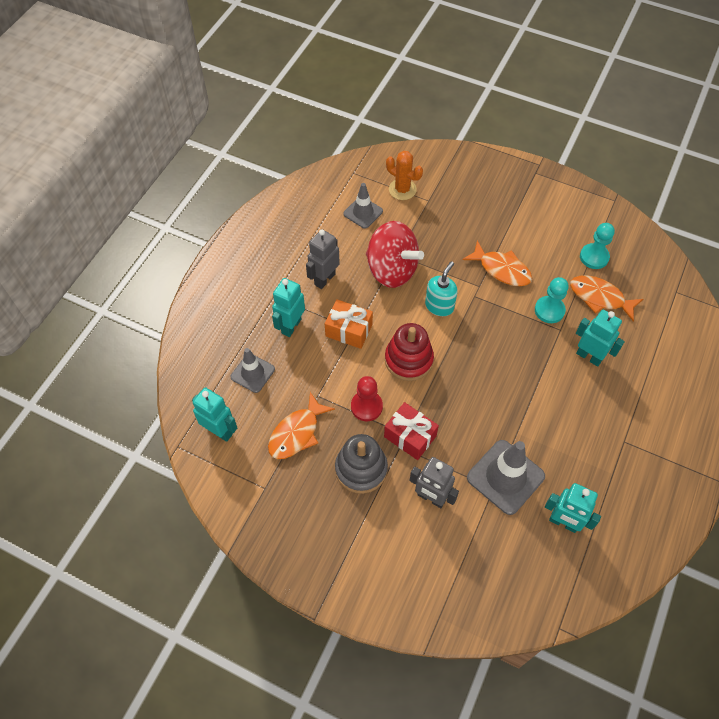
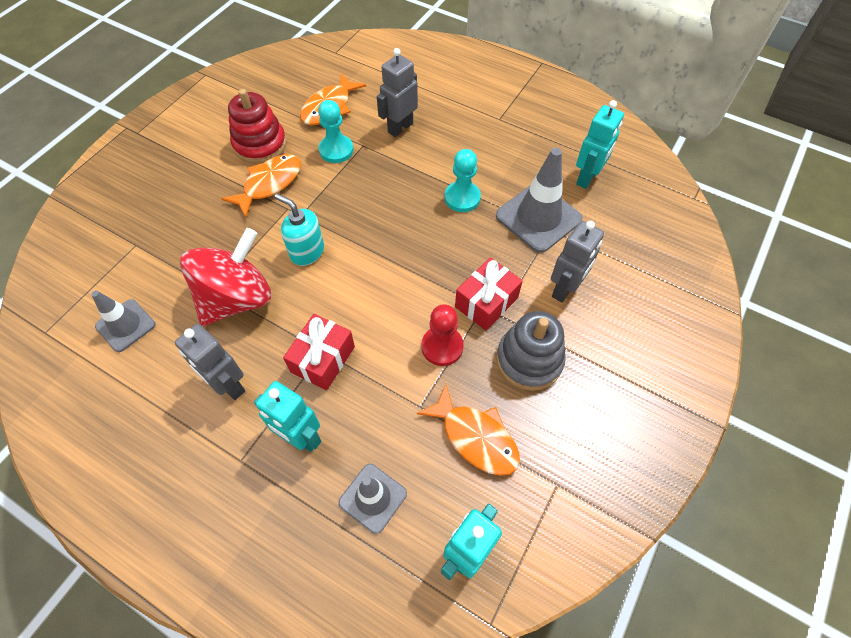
camera: 85 degrees left, 0 degrees up
(349, 330) = (323, 359): orange gift -> red gift
(402, 189) = (104, 273): orange cactus -> none
(408, 360) = (380, 293): red stacking toy -> red stacking toy (260, 144)
(589, 356) = (400, 128): turquoise robot -> grey robot
(594, 257) = (275, 103): turquoise pawn -> turquoise pawn (462, 198)

